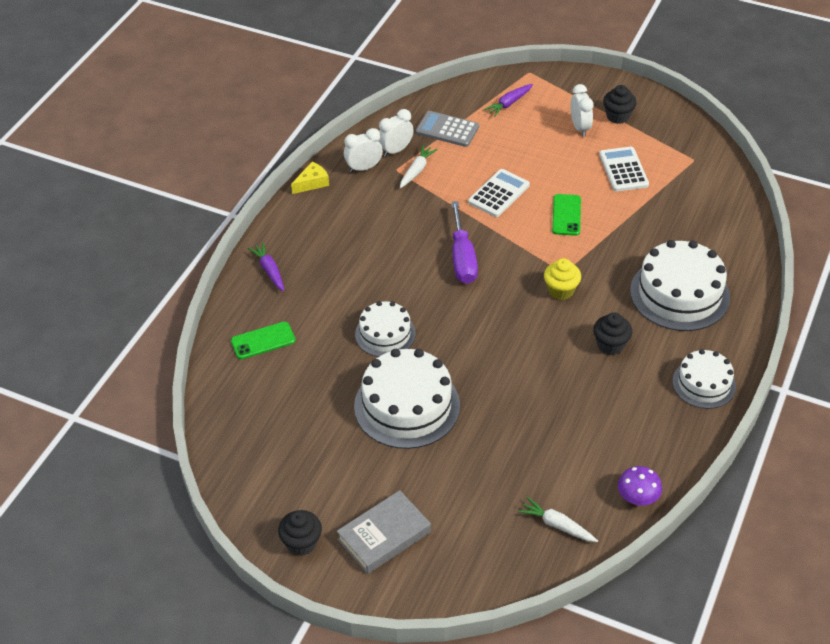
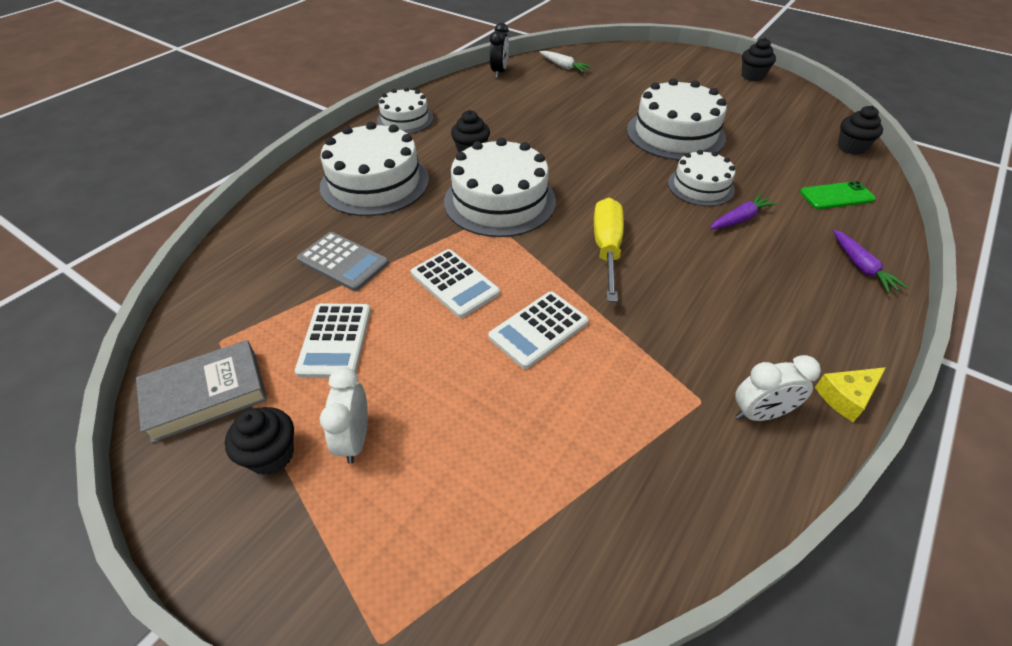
camera: 170 degrees left, 0 degrees up
(224, 412) = (851, 147): none -> black cupcake
(384, 536) = (691, 73): grey book -> grey book (206, 395)
(395, 150) = (705, 445): white clock -> none
(416, 170) = (665, 393): white carrot -> none
(447, 129) = (604, 481): grey calculator -> grey calculator (343, 262)
(462, 258) = (607, 248): purple screwdriver -> yellow screwdriver
(509, 103) = (463, 534): purple carrot -> purple carrot (740, 219)
(561, 290) = (500, 201): yellow cupcake -> white cake
(566, 215) = (454, 283): green phone -> white calculator
(638, 497) = (499, 72): purple mushroom -> black clock

